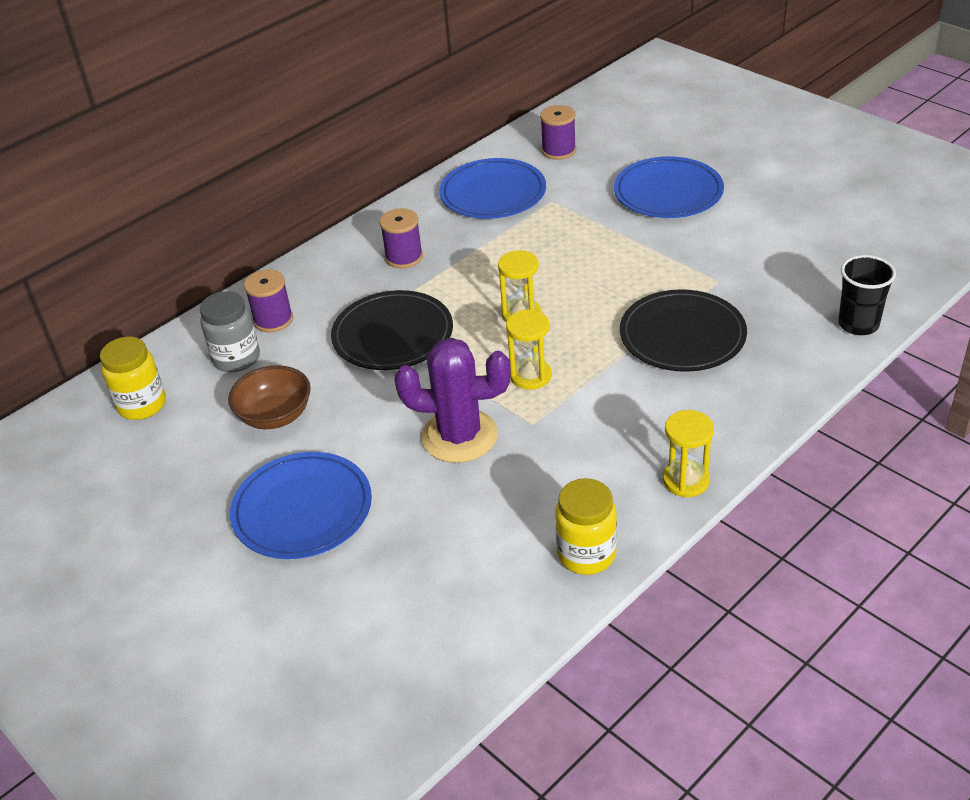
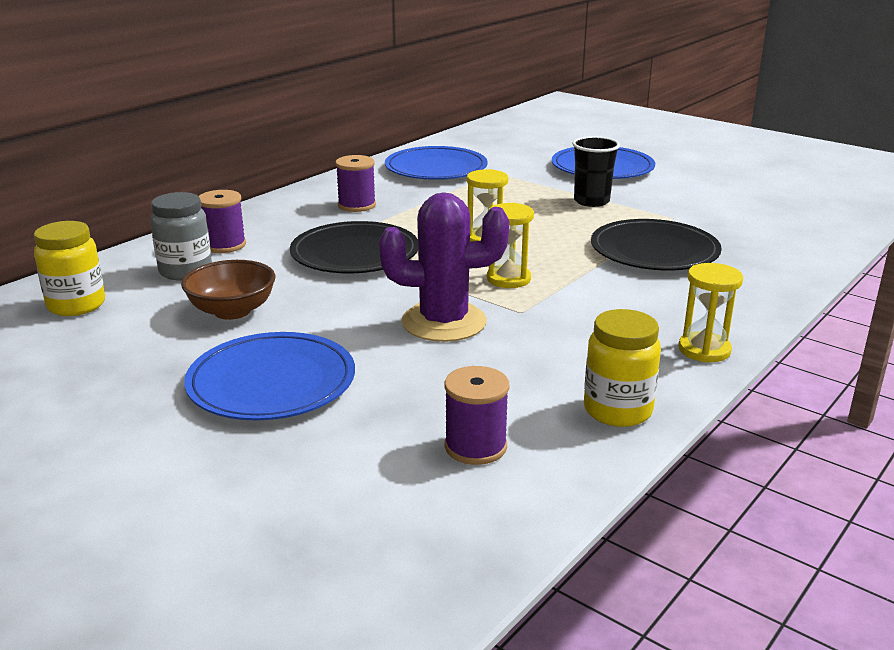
camera: 10 degrees left, 15 degrees down
(558, 151) = (491, 146): purple spool -> purple spool (475, 446)
(858, 324) = (822, 242): black cup -> black cup (591, 201)

